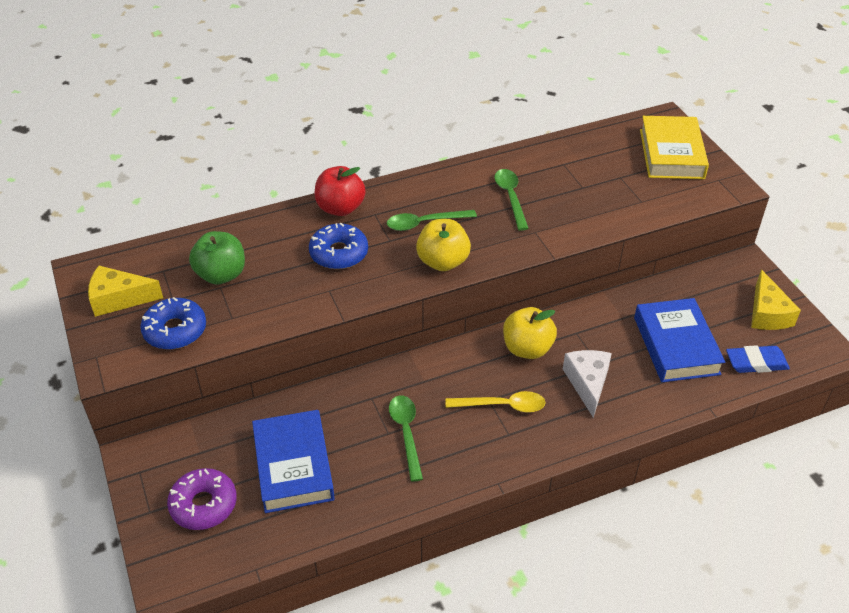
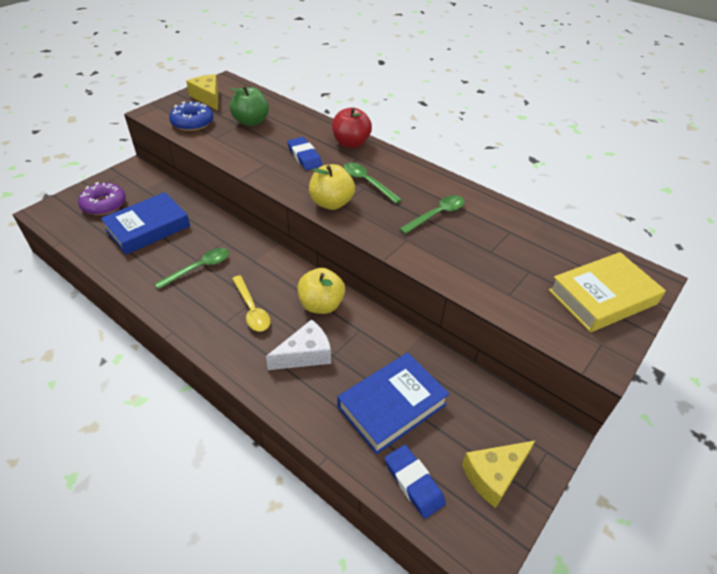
camera: 60 degrees right, 0 degrees up
(339, 253) = (304, 157): blue donut -> blue eraser

